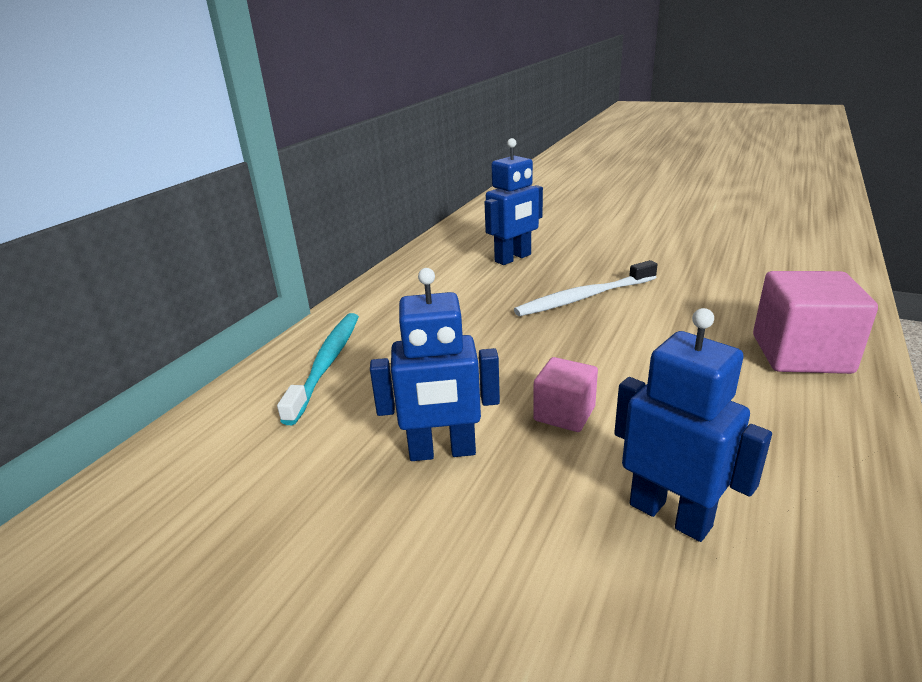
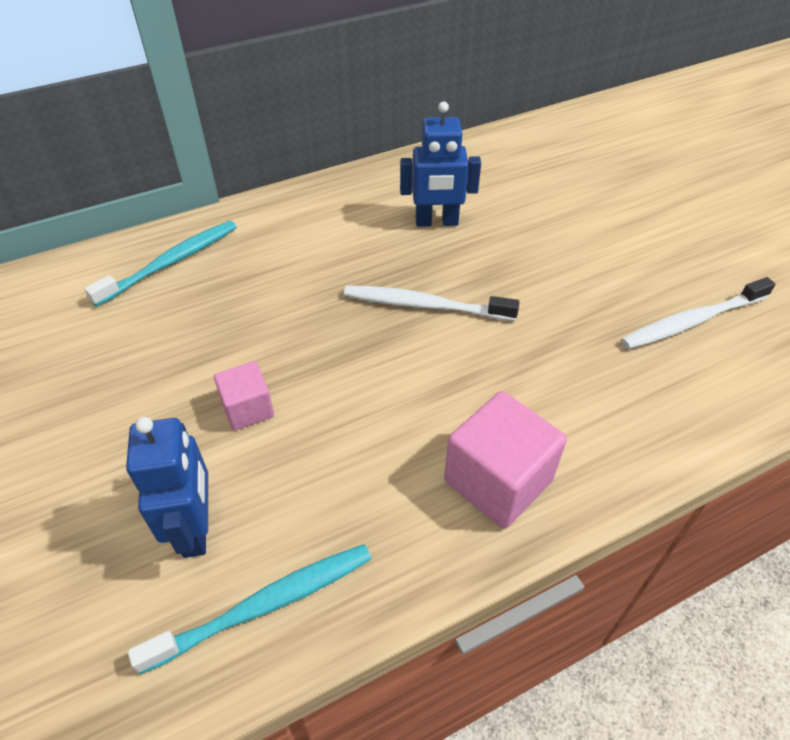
camera: 35 degrees right, 20 degrees up
(442, 452) = (143, 386): blue robot -> none
(743, 240) = (691, 321): none -> white toothbrush
(818, 523) = (266, 604): none -> turquoise toothbrush

